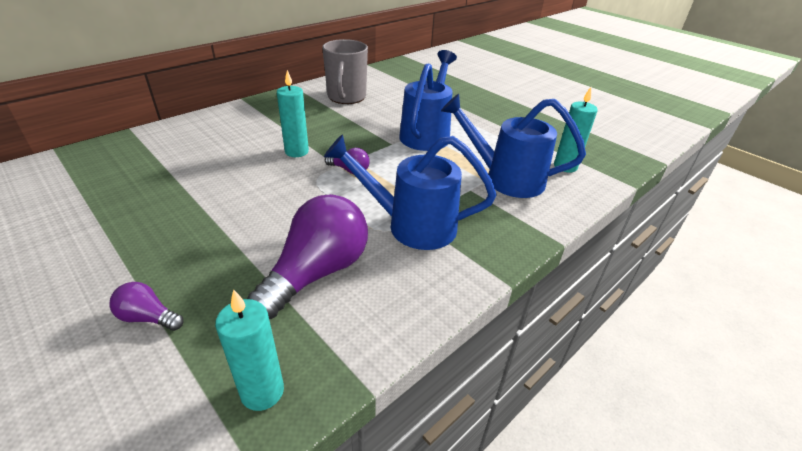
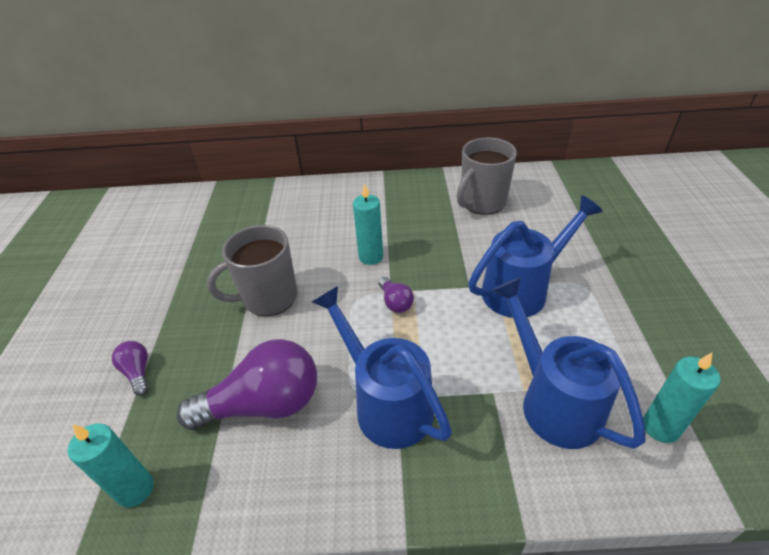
camera: 45 degrees right, 5 degrees up
(232, 208) = (268, 298): none -> grey mug

